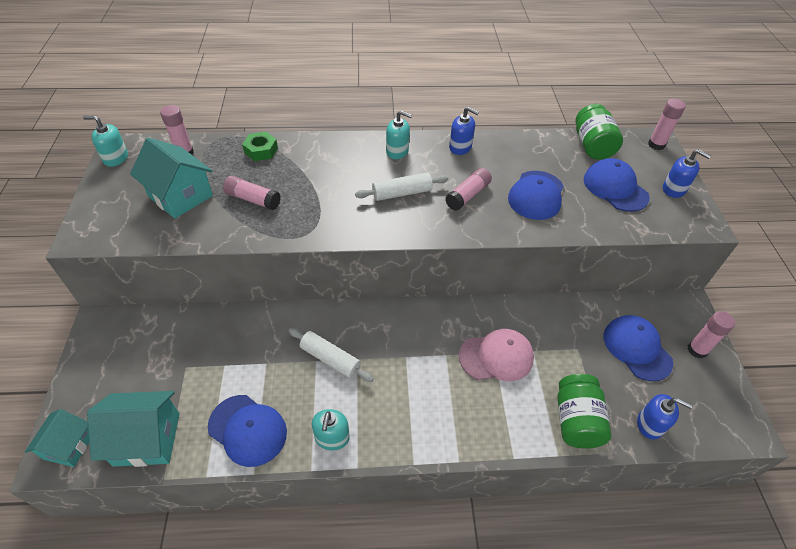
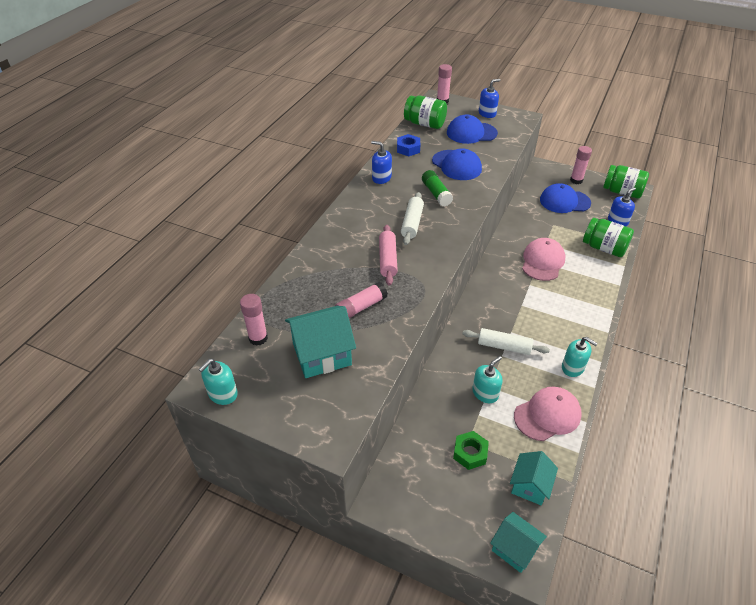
camera: 60 degrees left, 5 degrees down
(147, 439) = (530, 485): turquoise house -> turquoise house, size x0.64
(247, 430) = (547, 415): blue cap -> pink cap
(261, 150) = (297, 285): green nut -> green nut (470, 453)
(330, 359) = (504, 346): white rolling pin -> white rolling pin turned 45 degrees clockwise
(332, 194) = (387, 259): none -> pink rolling pin
(397, 151) = (361, 209): turquoise soap dispenser -> turquoise soap dispenser (485, 393)
(460, 147) = (381, 178): blue soap dispenser -> blue soap dispenser turned 120 degrees counterclockwise
(468, 195) = (436, 194): pink glue stick -> green glue stick
(530, 149) = (408, 149): none -> blue nut
(725, 415) = (622, 192): none -> green jar

